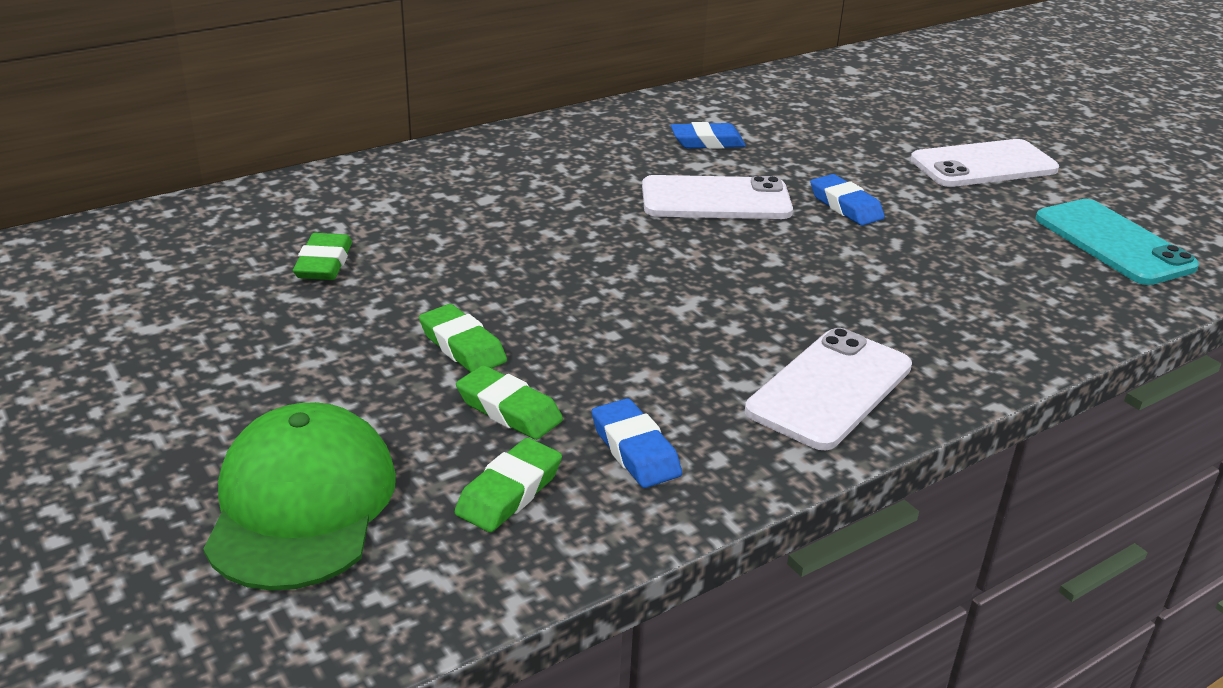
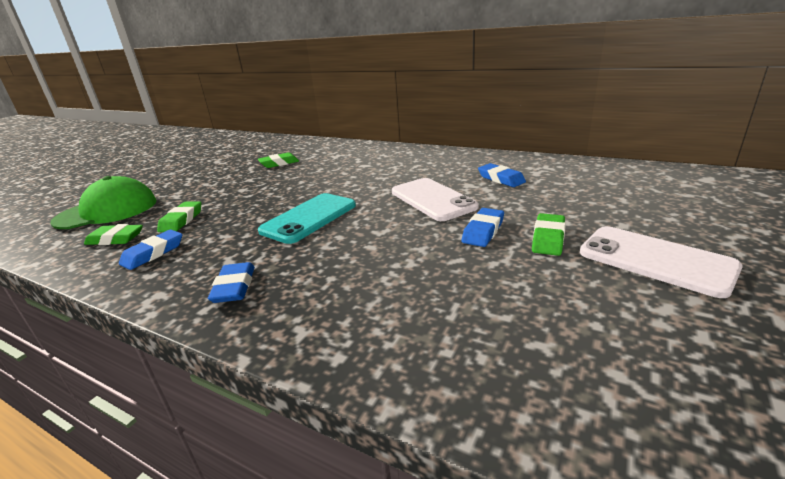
camera: 65 degrees right, 5 degrees down
(462, 346) = (230, 199): green eraser -> green eraser (548, 238)
(830, 389) = (234, 287): white phone -> blue eraser
(1113, 243) = (622, 367): turquoise phone -> turquoise phone (309, 218)

